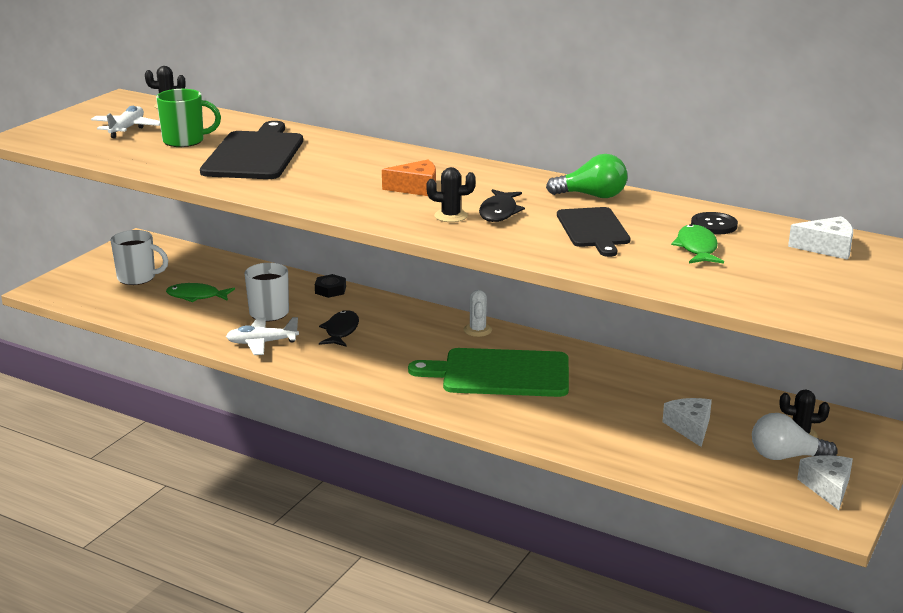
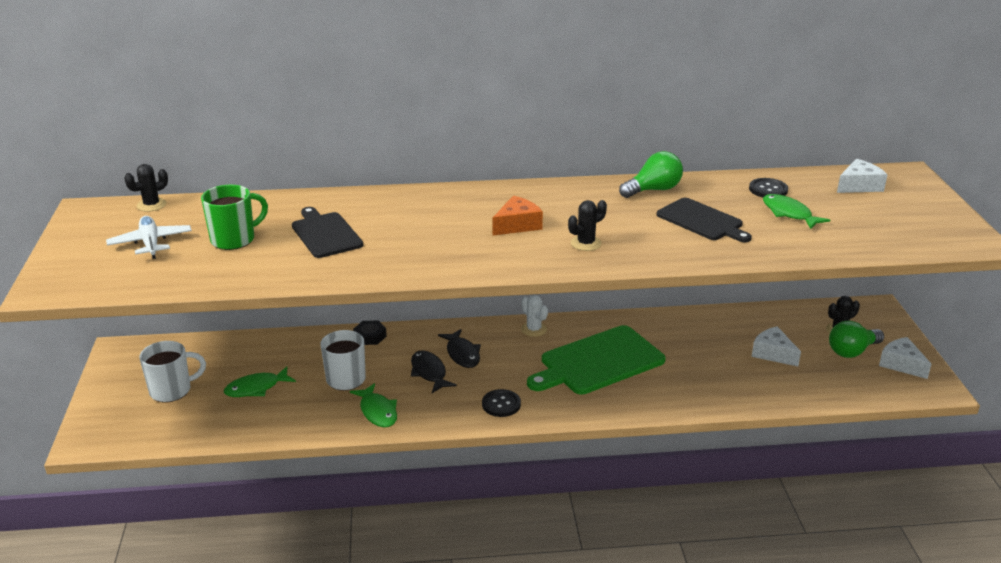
camera: 35 degrees left, 5 degrees up
(255, 154) = (325, 234): black cutting board -> black cutting board, size x0.63
(262, 343) = (377, 411): white plane -> green fish
(367, 373) = (501, 404): none -> black button
(499, 212) = (614, 227): black fish -> black fish (462, 354)
(785, 456) = (852, 351): white light bulb -> green light bulb

